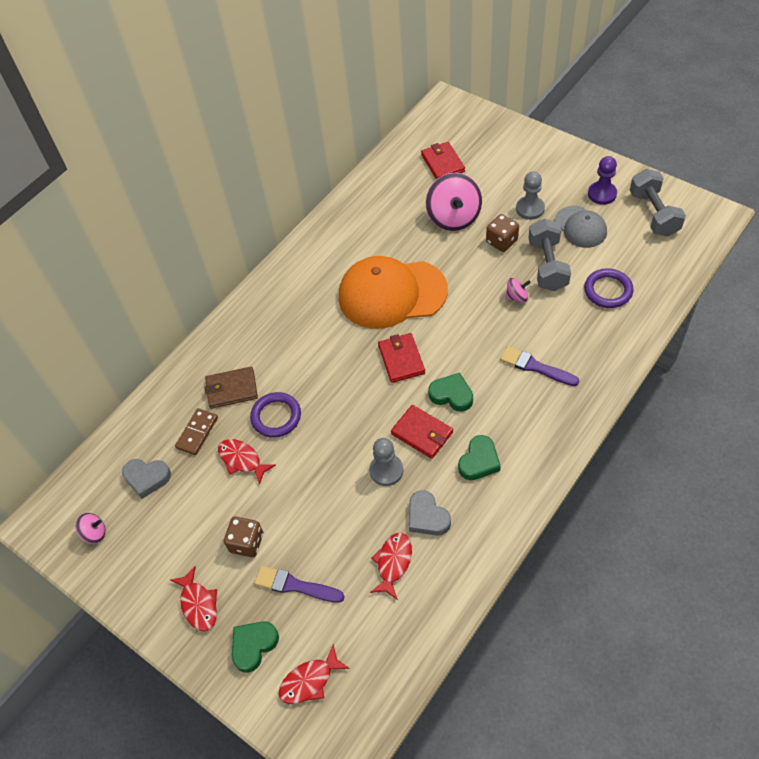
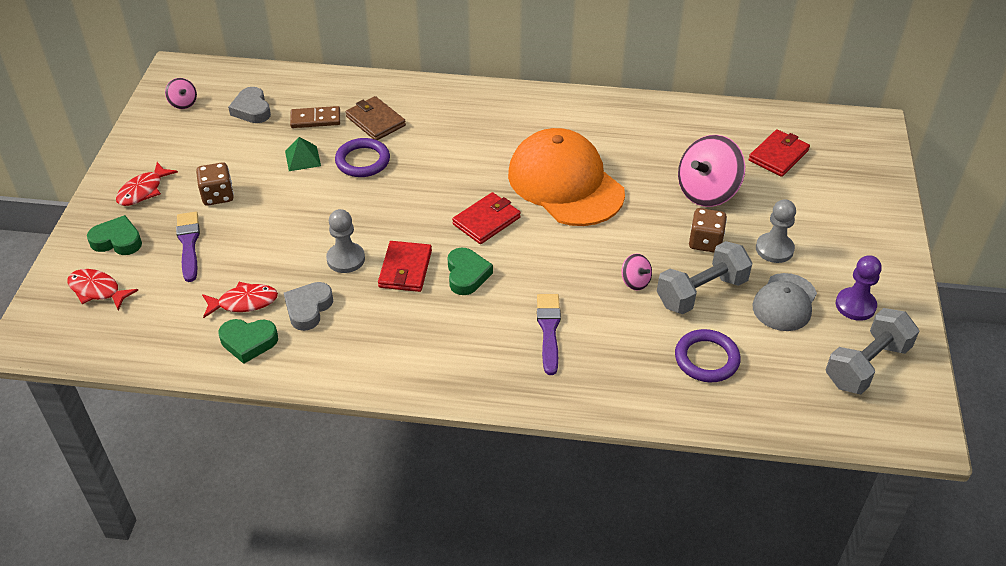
camera: 55 degrees right, 10 degrees down
(242, 460) = (302, 158): red fish -> green pyramid
(479, 461) = (397, 325): green heart -> green heart (248, 342)

